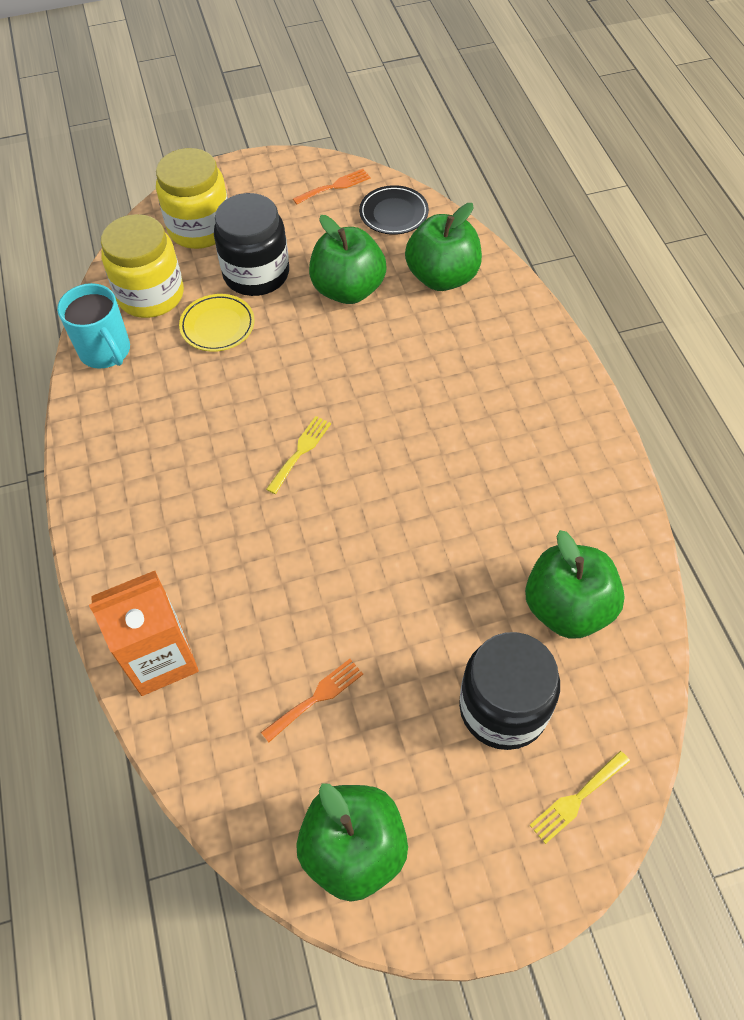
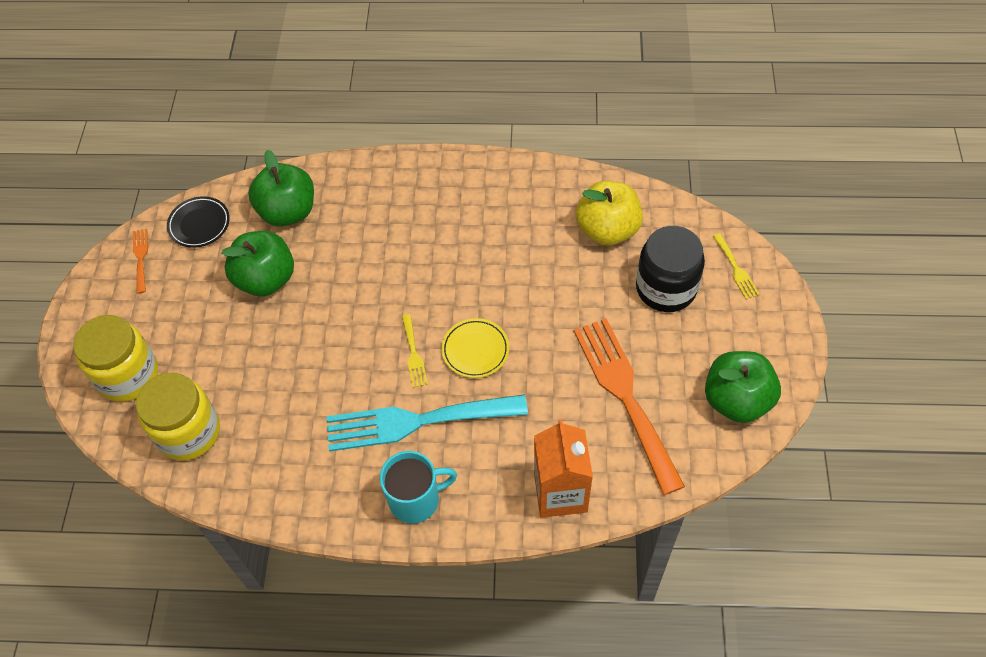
camera: 70 degrees left, 0 degrees up
(106, 351) = (236, 482): turquoise mug -> turquoise mug (416, 499)
(215, 481) = (416, 421): none -> turquoise fork
(217, 326) = (254, 385): yellow plate -> yellow plate (475, 350)
(256, 274) = (210, 342): black jar -> none
(300, 451) = (413, 354): yellow fork -> yellow fork turned 150 degrees counterclockwise
(316, 697) = (625, 395): orange fork -> orange fork, size x2.34
(567, 607) = (607, 230): green apple -> yellow apple

